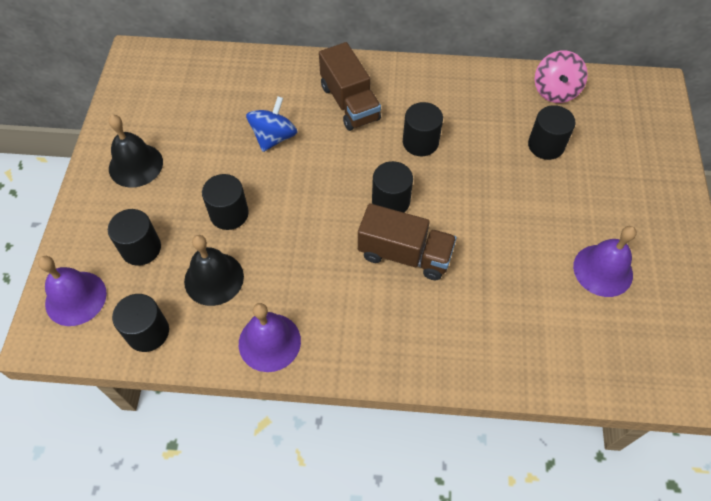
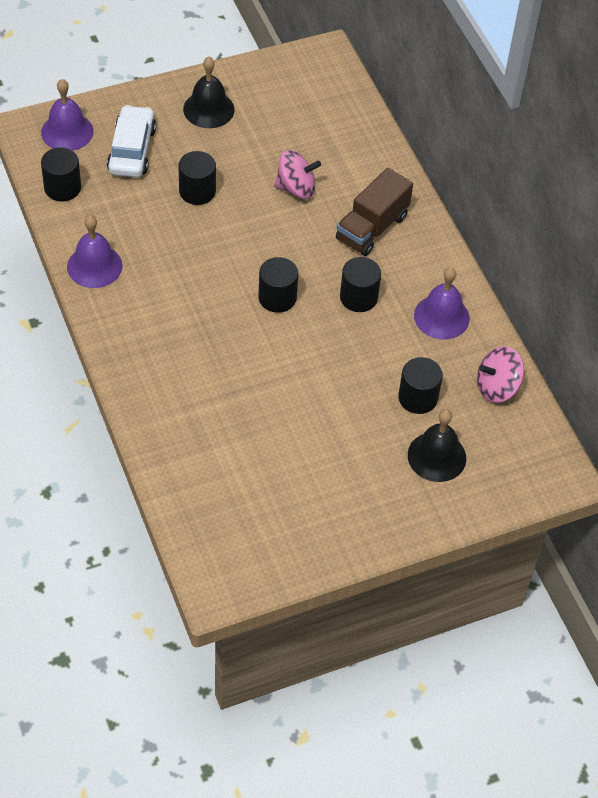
camera: 60 degrees right, 5 degrees down
(141, 248) = (132, 150): black cylinder -> white car
(214, 278) = (131, 207): black bell -> black bell (436, 456)
(274, 137) = (296, 188): blue spinning top -> pink spinning top
(404, 254) = (227, 326): brown truck -> none
(603, 270) = (295, 479): purple bell -> purple bell (441, 317)

